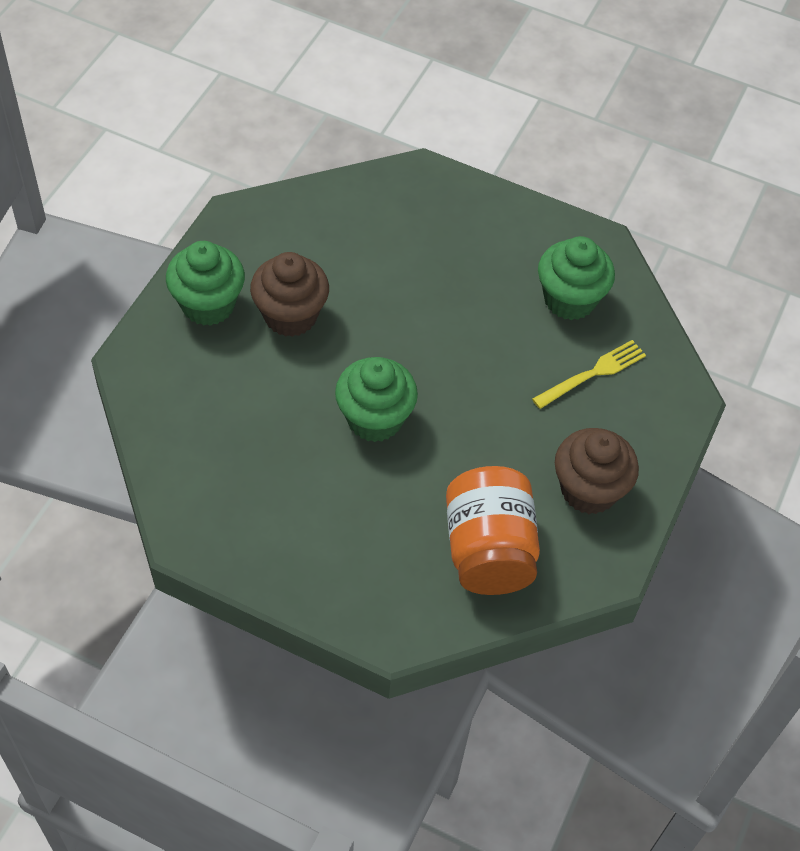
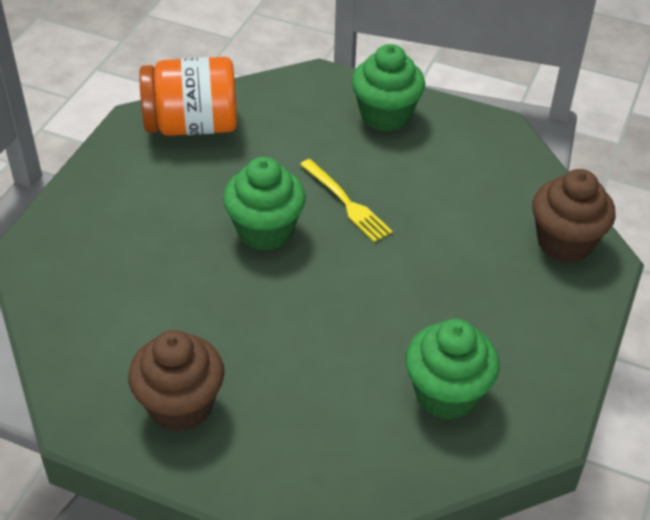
camera: 90 degrees right, 10 degrees down
(290, 315) = (382, 168): brown cupcake -> brown cupcake (564, 242)
(488, 550) = (111, 318): orange jar -> orange jar (192, 125)
(593, 373) = (341, 415): yellow fork -> yellow fork (347, 203)

